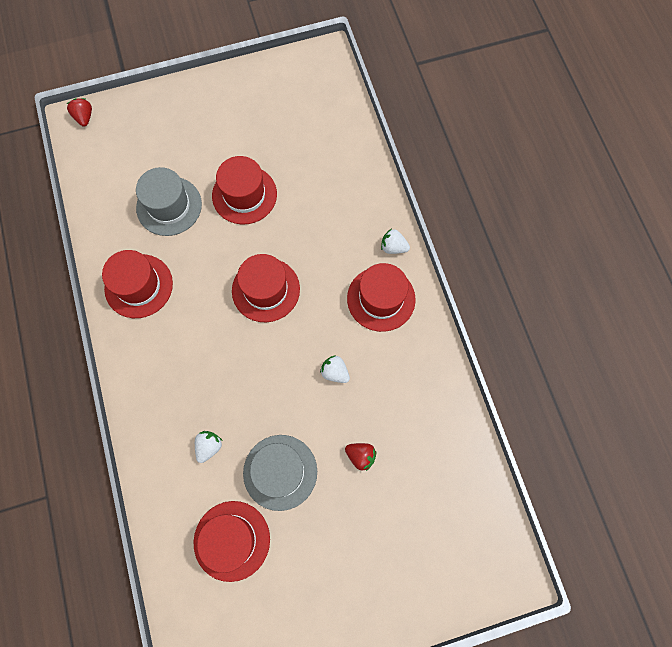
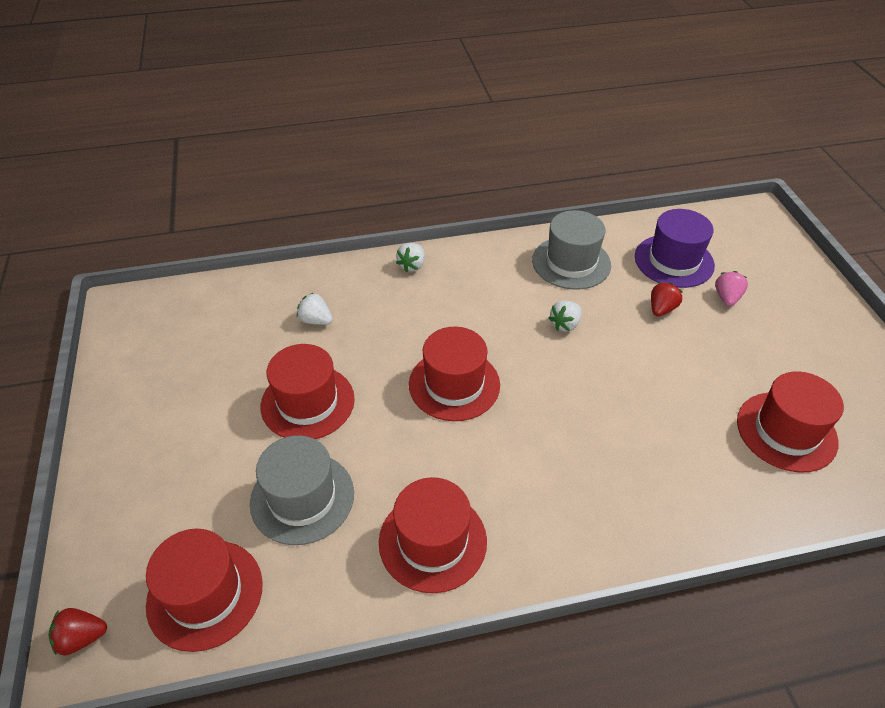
camera: 85 degrees left, 25 degrees down
(209, 446) = (672, 453): white strawberry -> white strawberry (316, 320)
(280, 472) = (692, 380): grey hat -> grey hat (571, 262)
(381, 299) = (475, 280): red hat -> red hat (205, 594)
(381, 519) = (727, 298): none -> pink strawberry
(427, 475) = (674, 261): none -> purple hat

